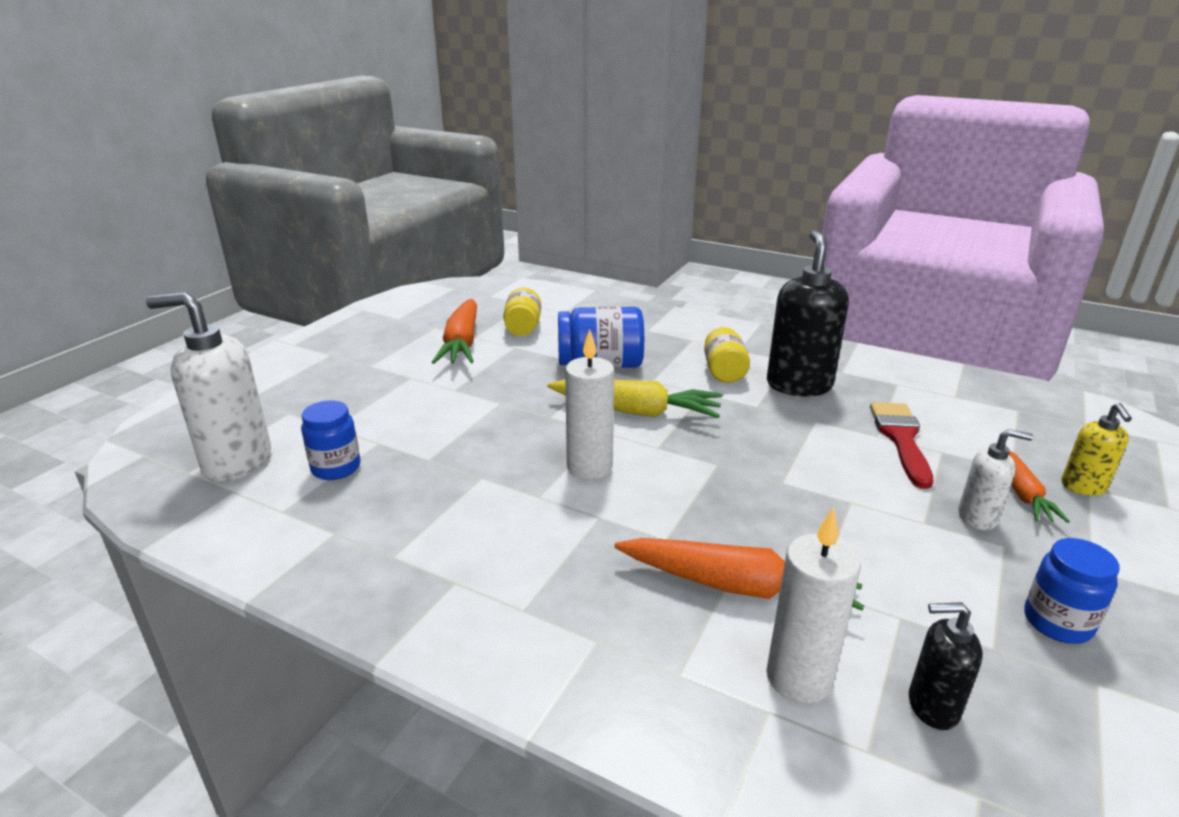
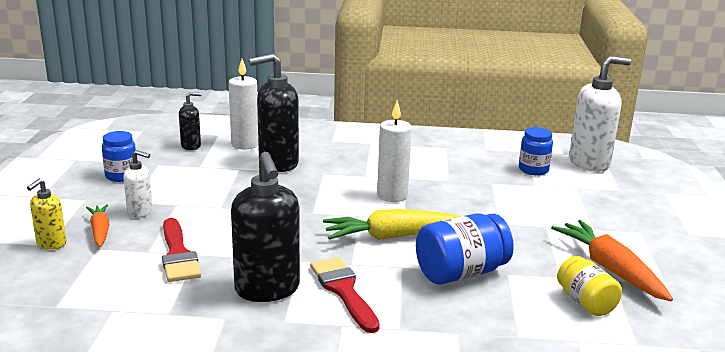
camera: 155 degrees right, 5 degrees down
(724, 371) = (343, 290): yellow jar -> red brush
(739, 586) = (278, 163): orange carrot -> black soap dispenser
(977, 518) = (140, 212): white soap dispenser -> white soap dispenser turned 150 degrees counterclockwise
(1083, 487) = (51, 244): yellow soap dispenser -> yellow soap dispenser turned 135 degrees counterclockwise

